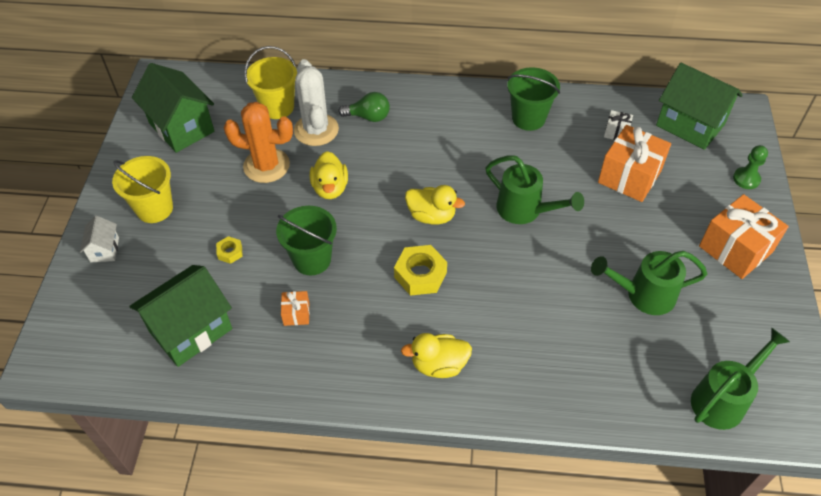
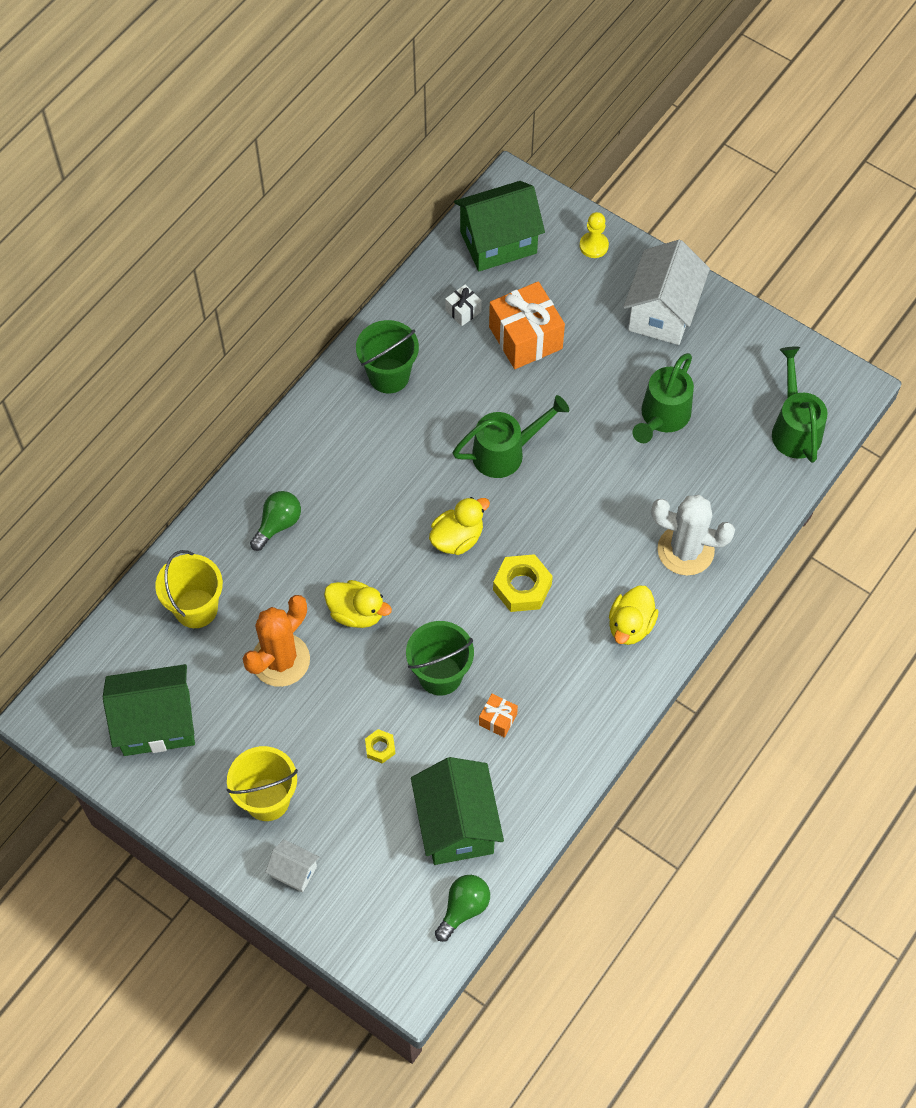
camera: 60 degrees left, 10 degrees up
(120, 369) = (463, 908): none -> green light bulb
(316, 130) = (261, 586): white cactus -> white cactus (685, 550)
(735, 249) = (662, 312): orange gift -> white house
(746, 179) = (593, 246): green pawn -> yellow pawn

